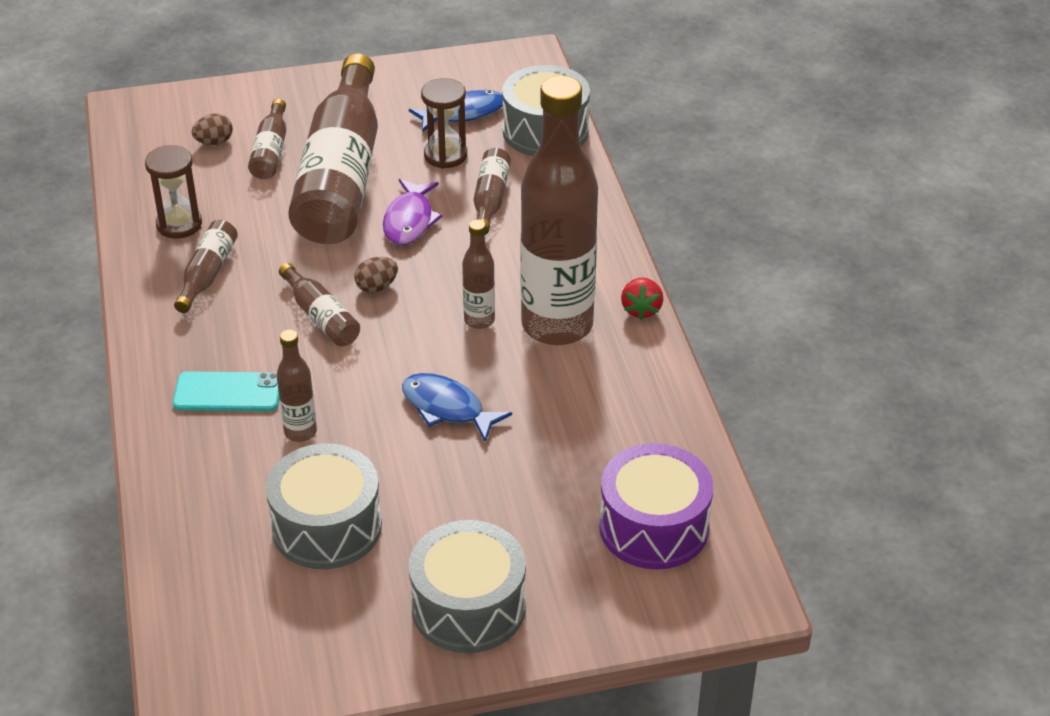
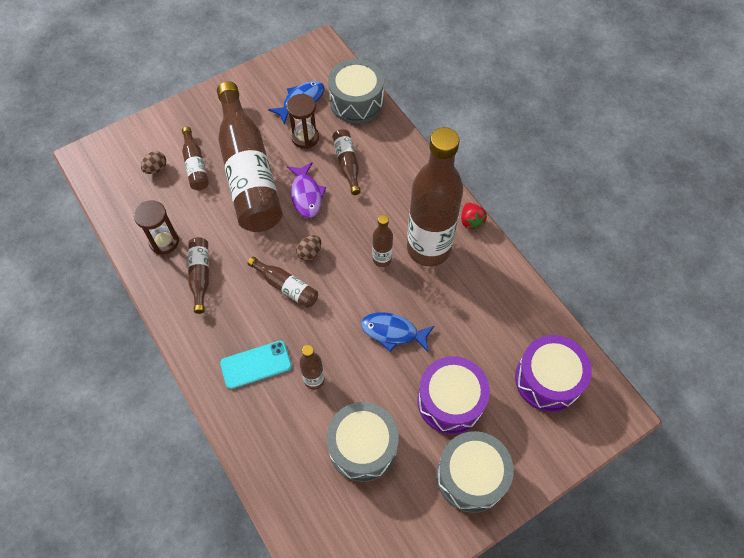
camera: 20 degrees left, 20 degrees up
(487, 511) = (450, 401): none -> purple drum

